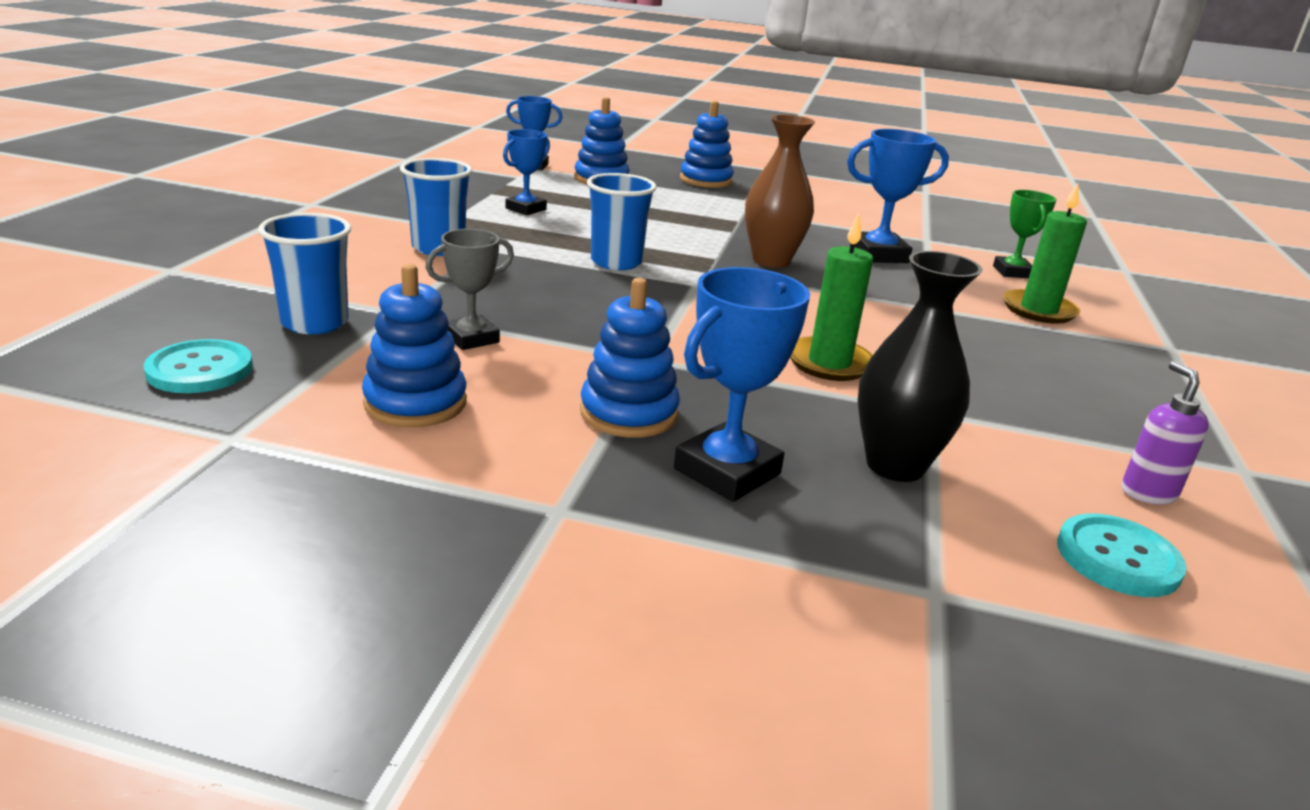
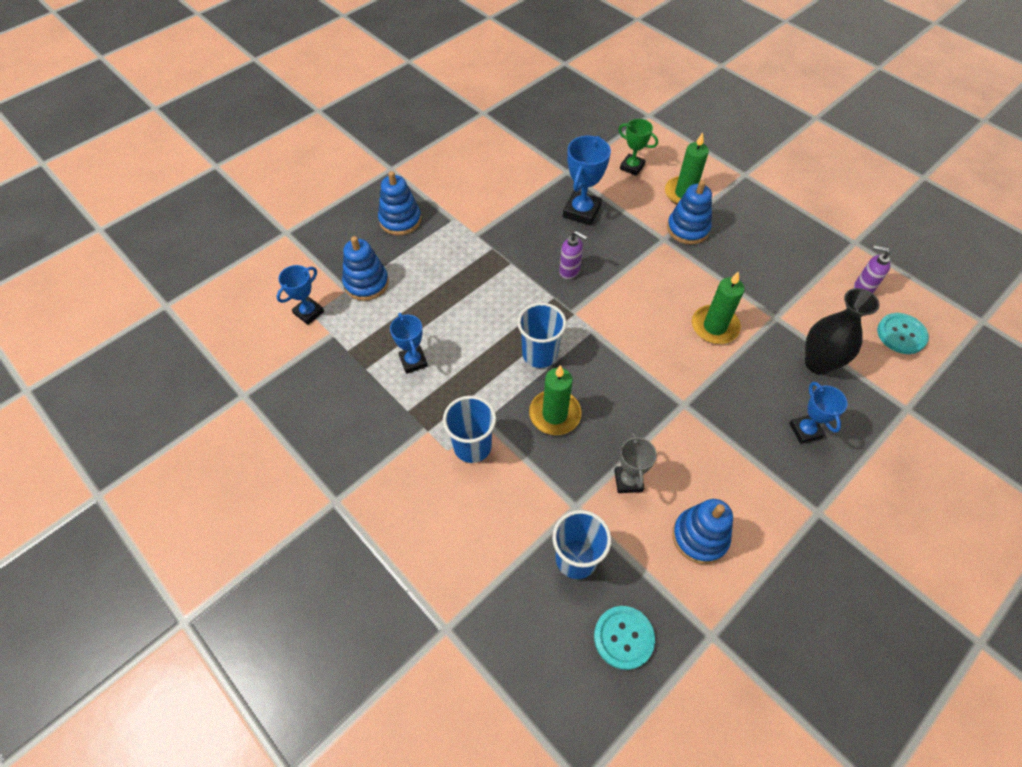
camera: 55 degrees left, 30 degrees up
(533, 282) = (555, 414): none -> green candle
(628, 413) = (740, 443): blue stacking toy -> blue stacking toy (688, 229)
(727, 471) = (805, 430): blue trophy -> blue trophy, size x0.66
(771, 261) = (570, 271): brown vase -> purple soap dispenser

